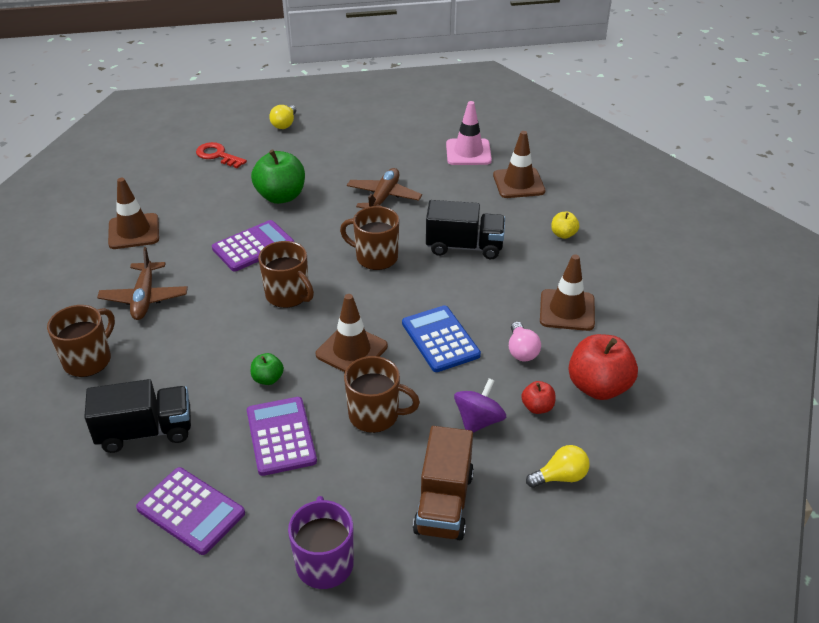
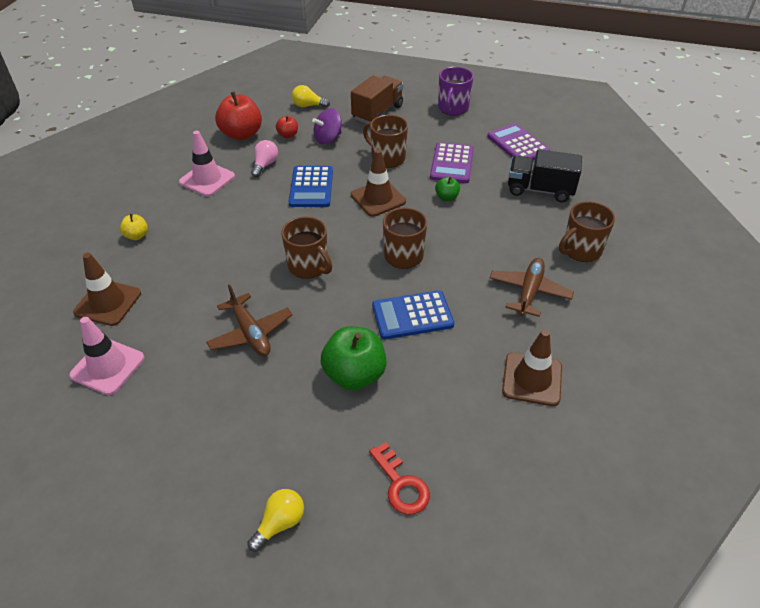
camera: 155 degrees left, 5 degrees up
(253, 246) = (412, 315): purple calculator -> blue calculator
(383, 197) = (250, 333): brown plane -> brown plane turned 75 degrees counterclockwise
(464, 246) = (226, 251): black truck -> none
(567, 310) = (207, 179): brown traffic cone -> pink traffic cone

